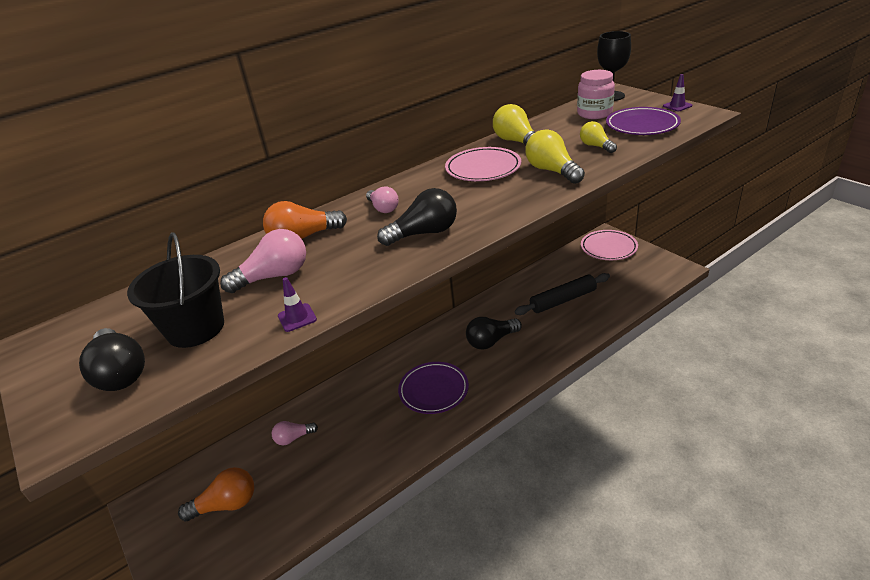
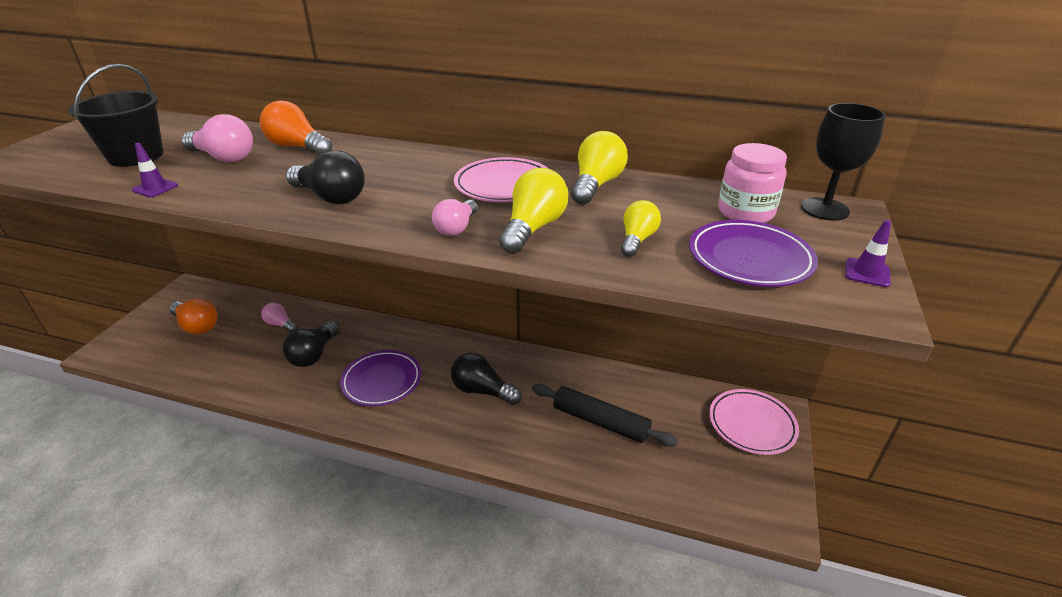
camera: 50 degrees right, 0 degrees up
(120, 373) = (73, 152): black light bulb -> black light bulb (314, 354)
(383, 208) = (374, 162): pink light bulb -> pink light bulb (456, 228)

